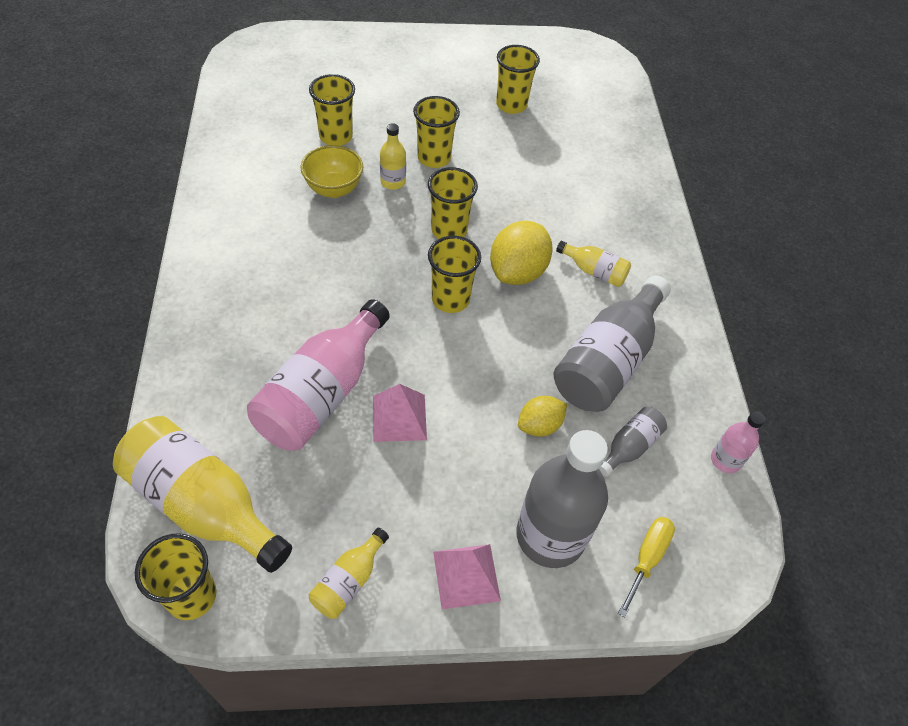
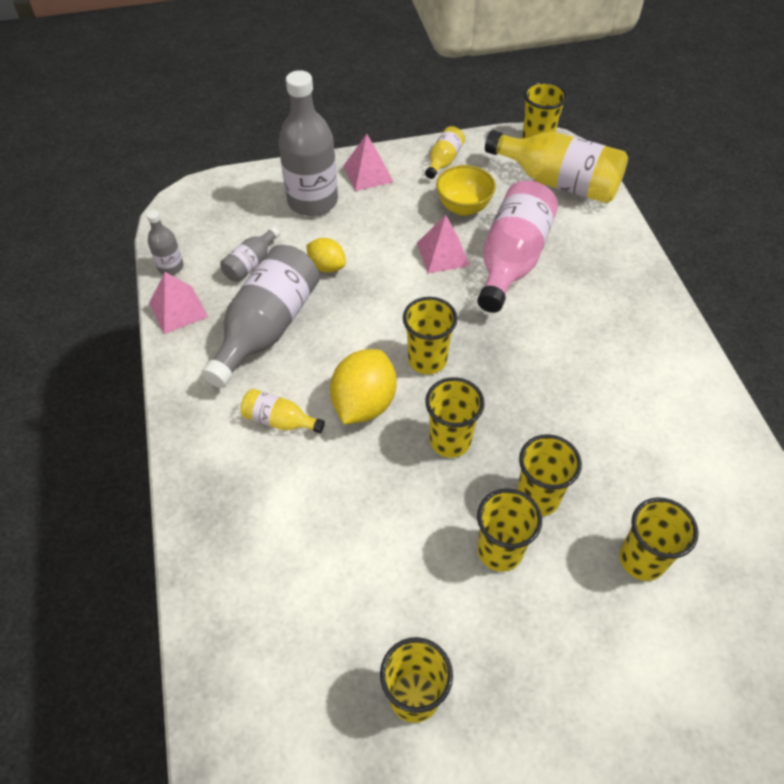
camera: 175 degrees right, 0 degrees up
(334, 189) = (602, 470): yellow bowl -> yellow bowl (463, 207)
(393, 182) = (537, 497): yellow bottle -> yellow cup
(539, 425) = (327, 266): yellow lemon -> yellow lemon turned 75 degrees clockwise
(647, 558) = (243, 199): yellow screwdriver -> none
(705, 400) = (178, 309): none -> pink pyramid
(725, 460) = (170, 267): pink bottle -> grey bottle

